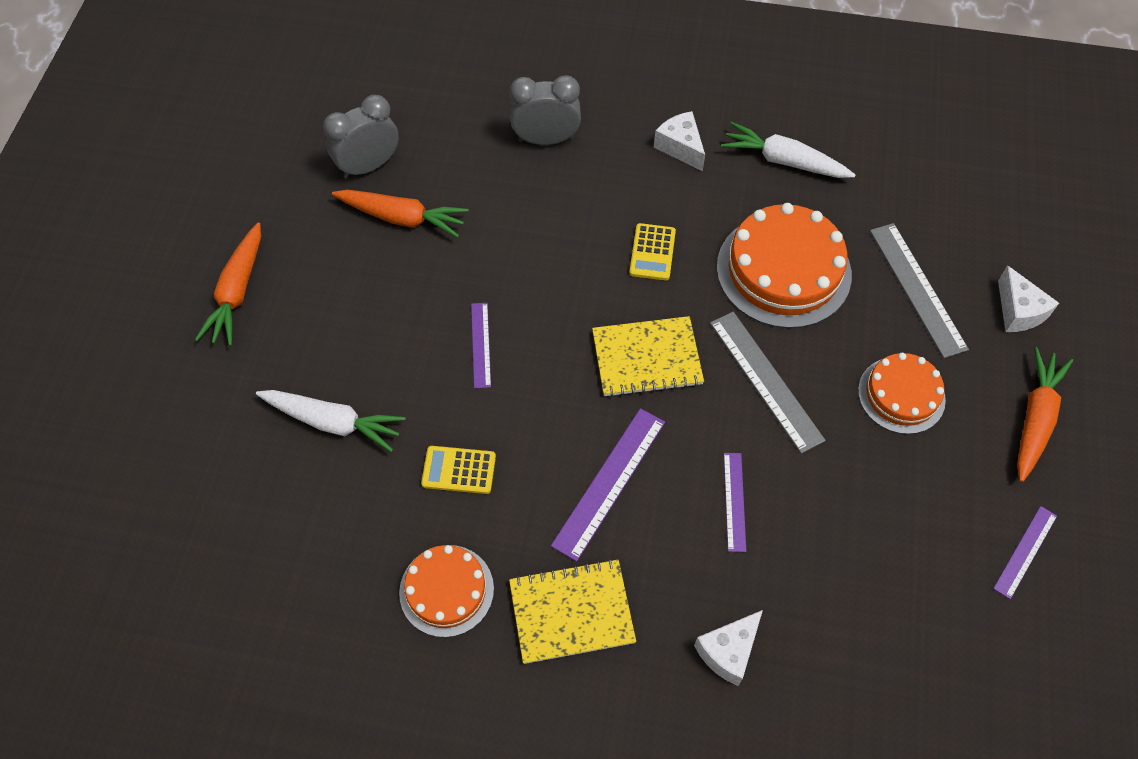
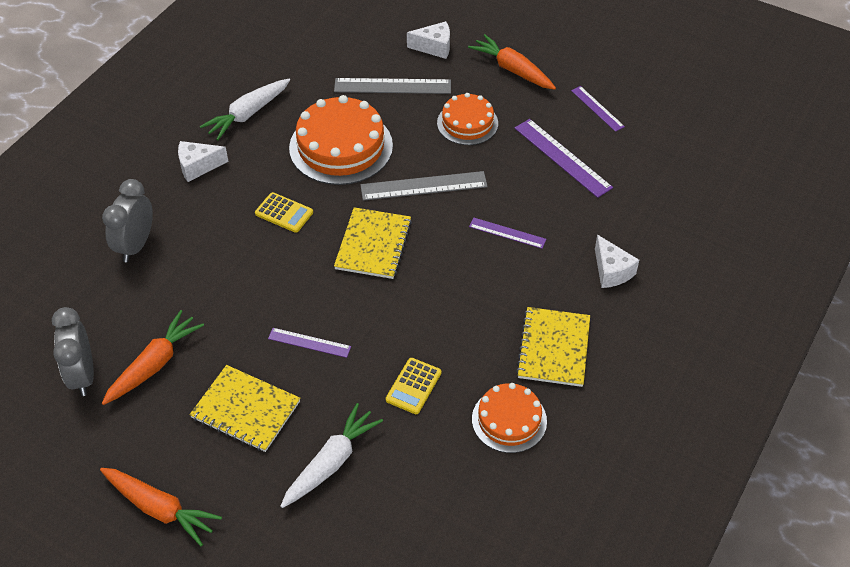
camera: 70 degrees left, 10 degrees down
(374, 319) = (246, 409): none -> yellow notebook
(609, 482) = (463, 297): purple ruler -> purple ruler (562, 157)

